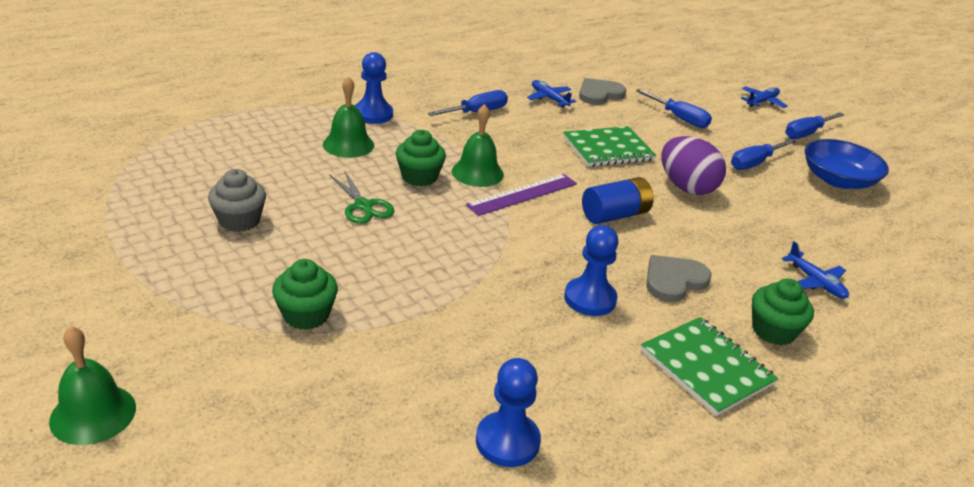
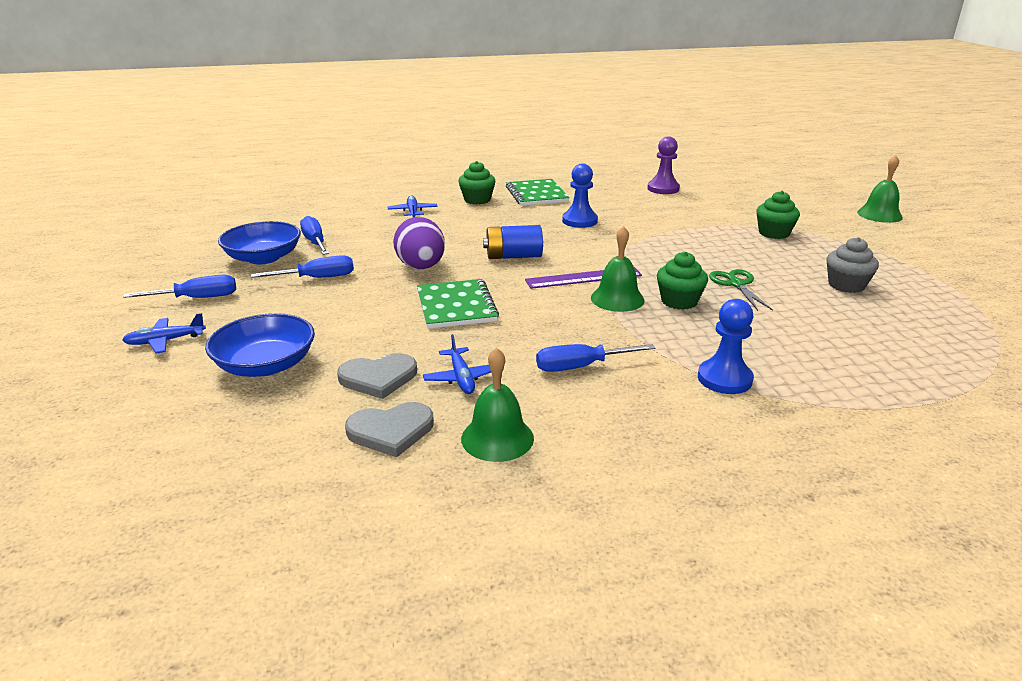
camera: 155 degrees left, 5 degrees down
(348, 144) = (755, 341): green bell -> green bell (497, 438)
(507, 441) = (663, 189): blue pawn -> purple pawn
(608, 149) = (456, 306): green notebook -> green notebook turned 75 degrees clockwise
(674, 280) = (511, 222): grey heart -> grey heart (391, 431)
(676, 94) = (266, 365): none -> blue bowl
(678, 118) = (319, 331): blue screwdriver -> blue screwdriver (315, 242)

